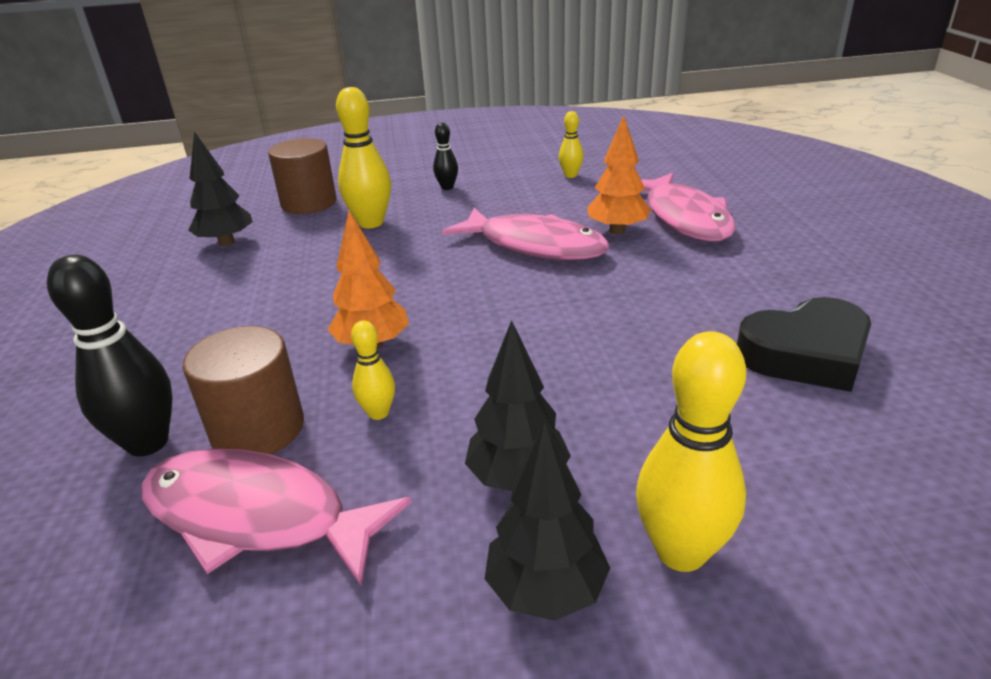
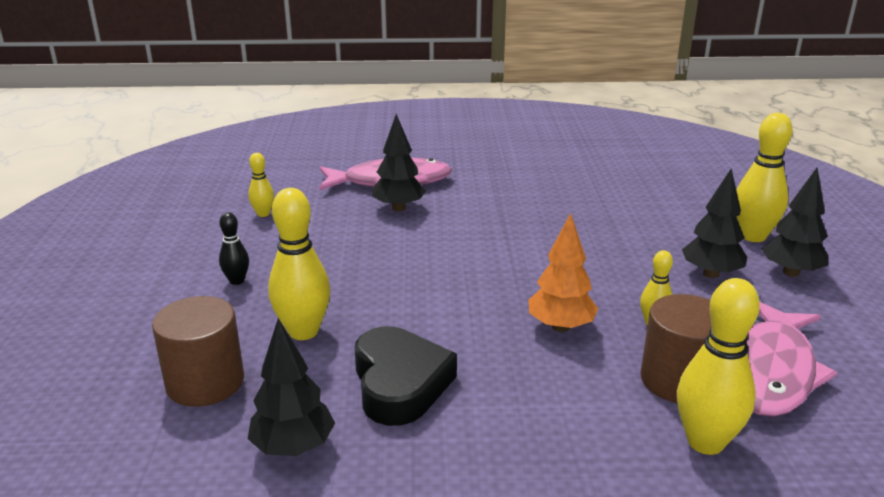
camera: 85 degrees left, 5 degrees down
(148, 443) = (705, 442): black bowling pin -> yellow bowling pin
(534, 245) = (408, 244): pink fish -> none
(617, 230) = (398, 208): orange tree -> black tree
(805, 354) = (586, 179): black heart -> black heart (400, 383)

